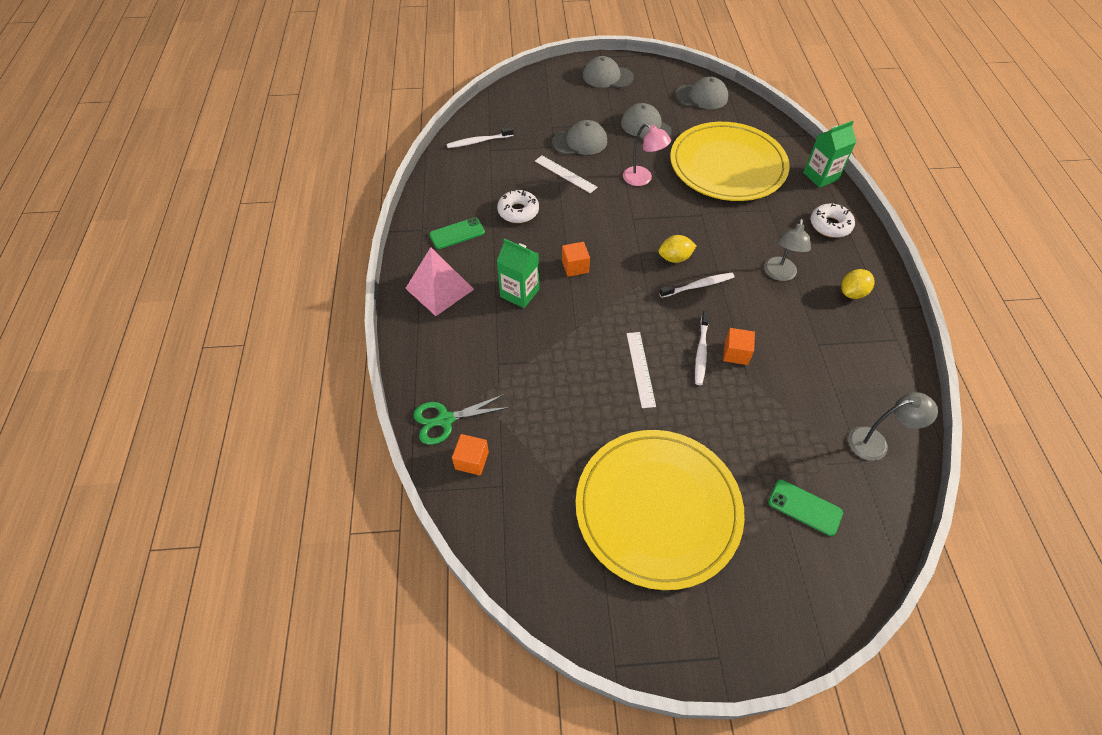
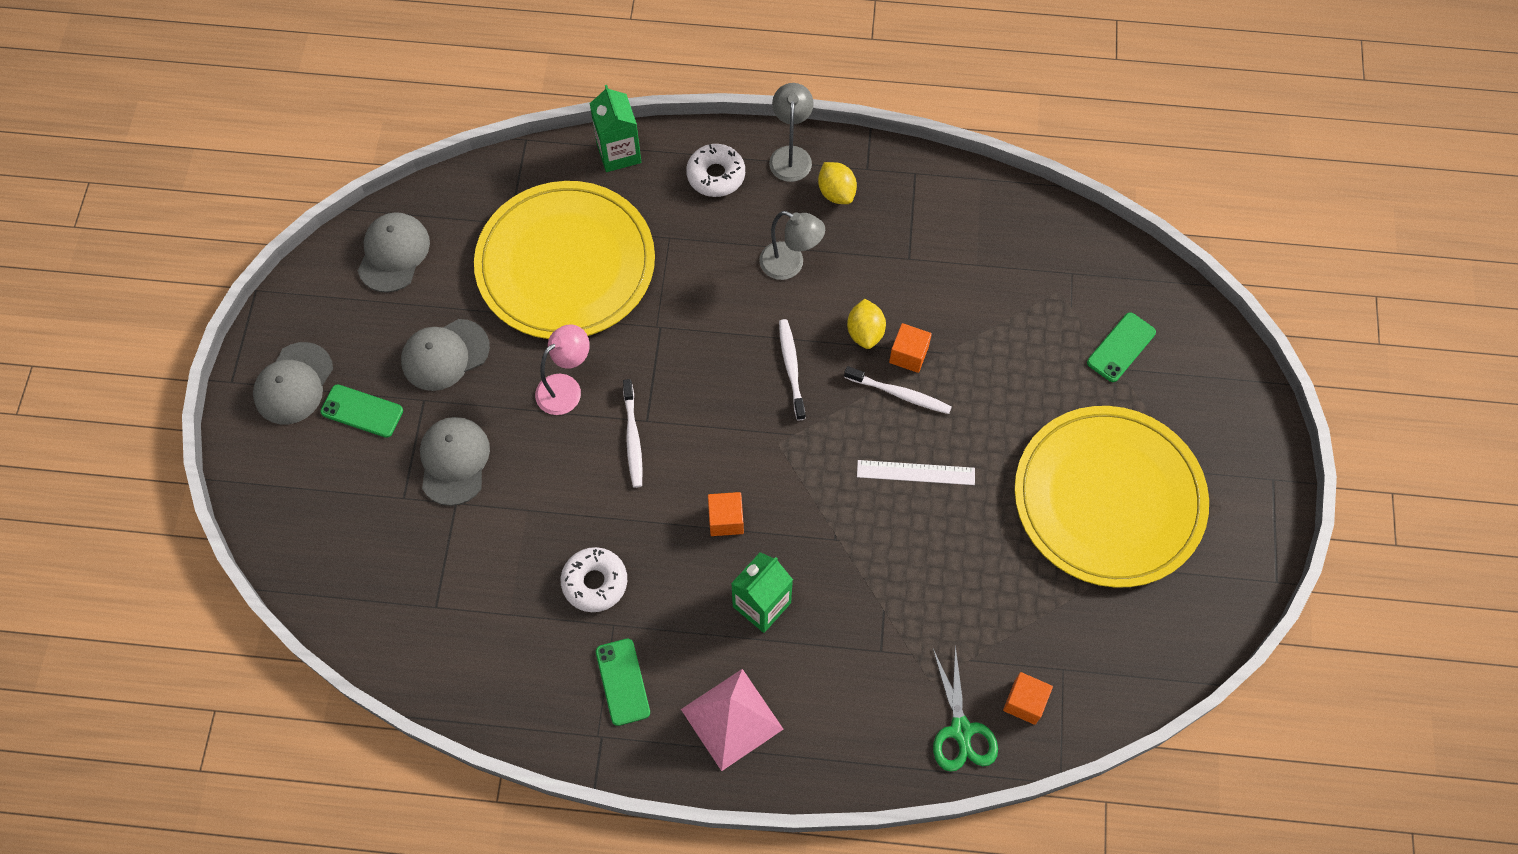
camera: 80 degrees left, 10 degrees up
(479, 141) = (409, 623): white toothbrush -> white toothbrush (633, 438)
(565, 174) = (526, 498): white ruler -> none
(599, 103) = (362, 411): none -> green phone
(675, 258) = (736, 384): yellow lemon -> yellow lemon (865, 332)
(875, 442) = (1050, 249): grey lamp -> grey lamp (791, 155)

